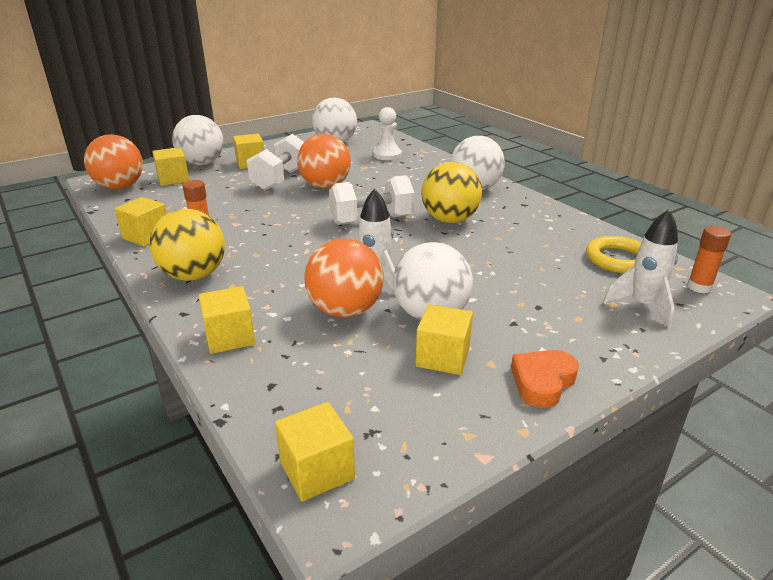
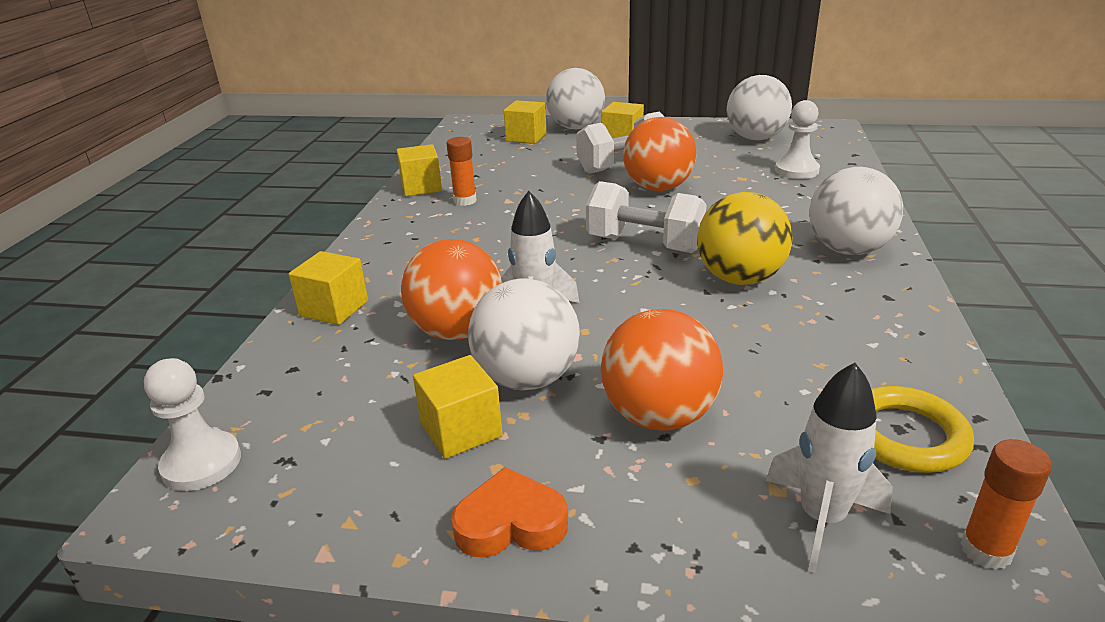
camera: 45 degrees right, 0 degrees up
(120, 187) = (473, 133): orange ball -> orange ball (659, 416)
(194, 275) = (398, 238): yellow ball -> none
(317, 470) = (201, 463): yellow cube -> white pawn

